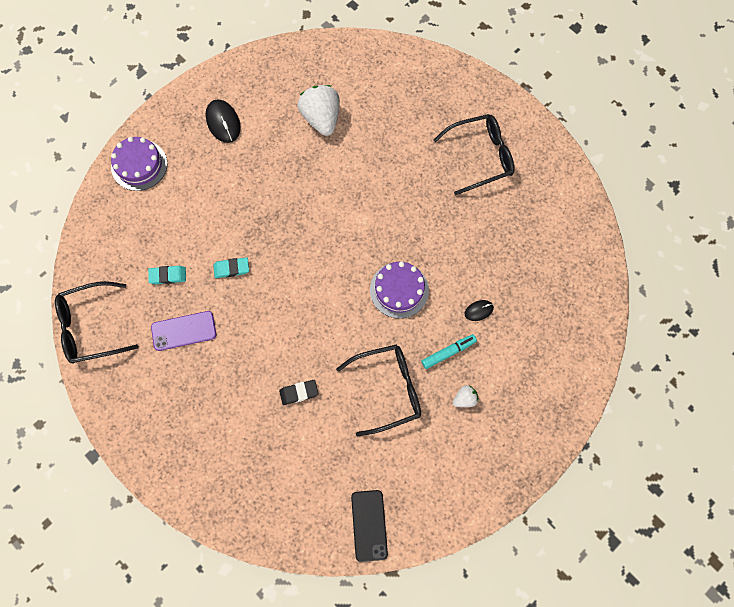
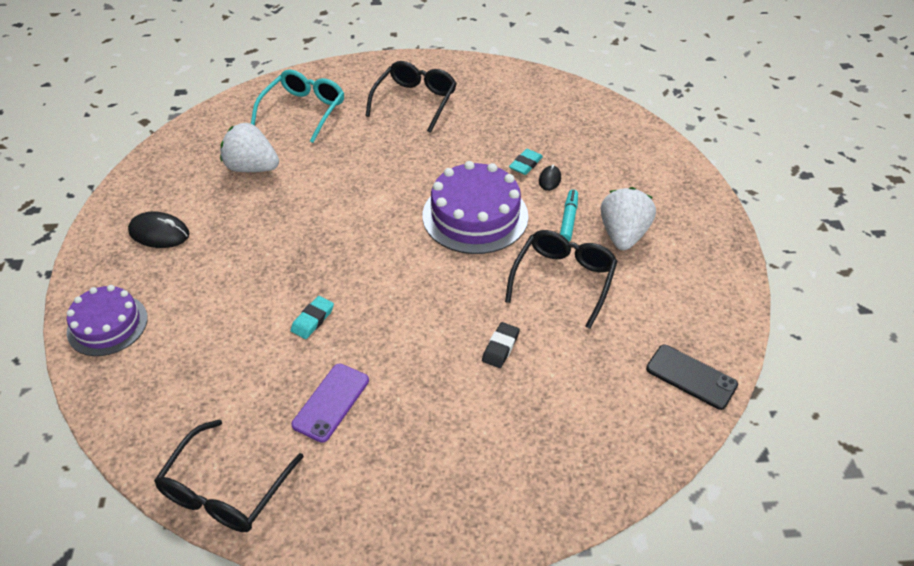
camera: 50 degrees left, 25 degrees down
(168, 276) = (255, 377): turquoise eraser -> turquoise eraser (525, 164)
(399, 290) = (475, 215): purple cake -> purple cake, size x1.54
(403, 96) = (303, 111): none -> turquoise glasses
(464, 399) = (623, 235): white strawberry -> white strawberry, size x2.09

